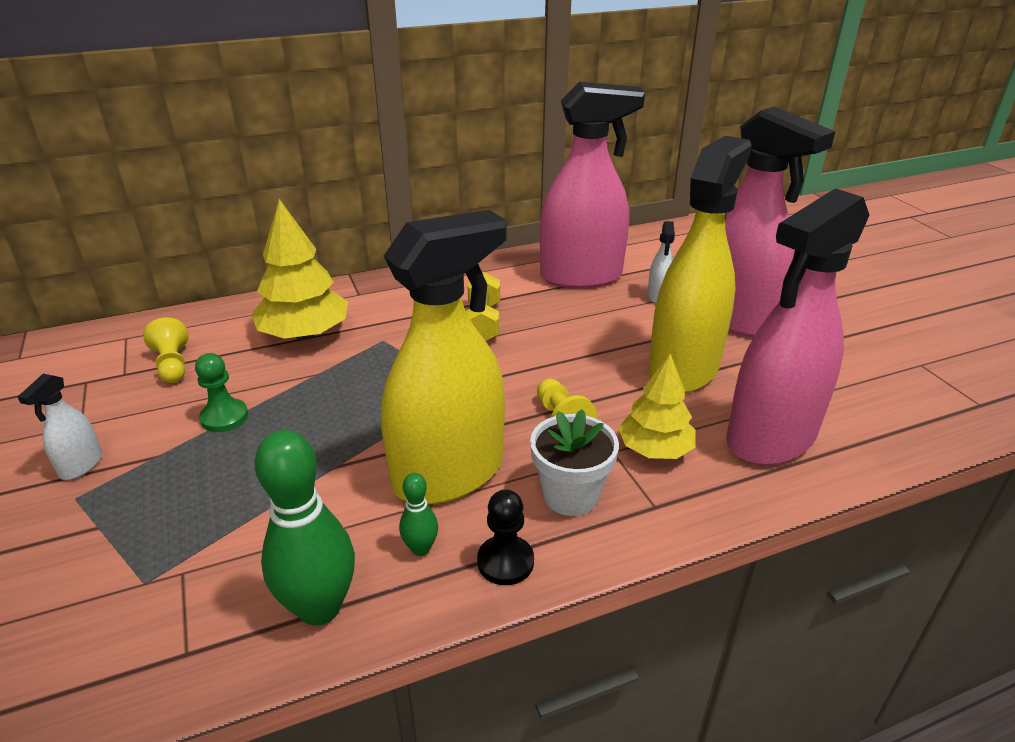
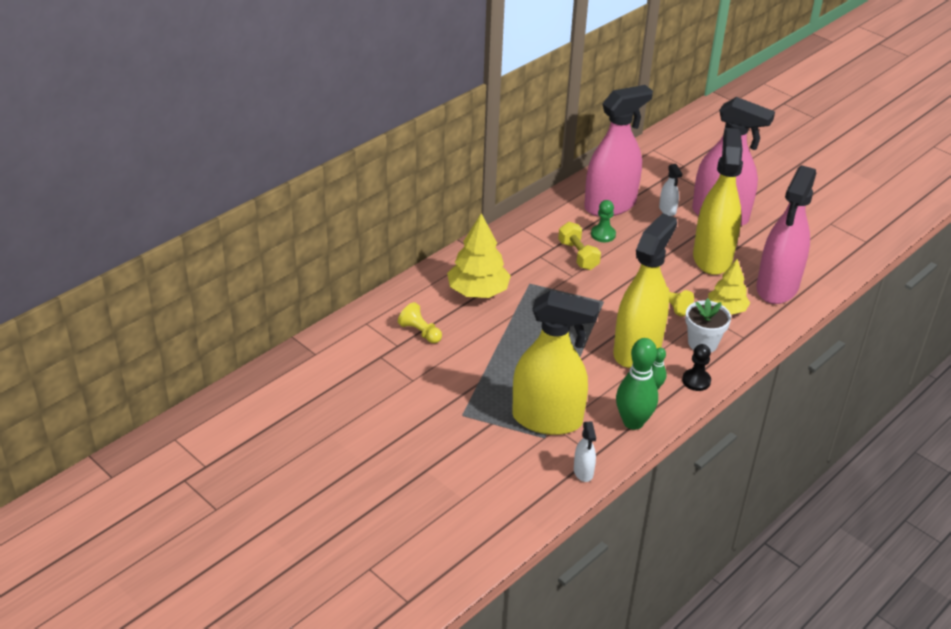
camera: 25 degrees left, 5 degrees up
(81, 465) = (443, 399): white spray bottle -> white spray bottle (583, 472)
(186, 550) = (547, 419): none -> yellow spray bottle
(224, 417) = (489, 354): green pawn -> green pawn (603, 234)

